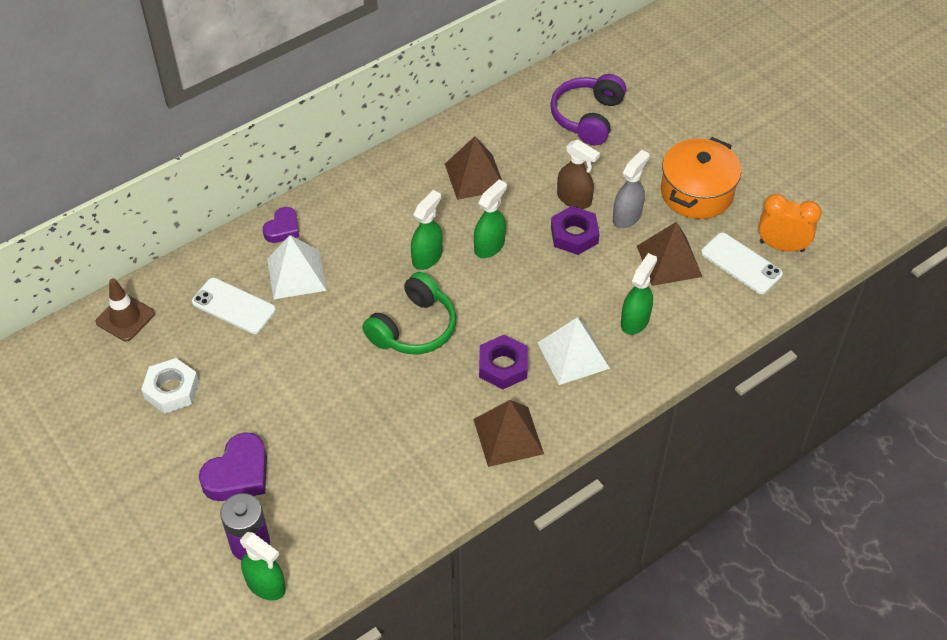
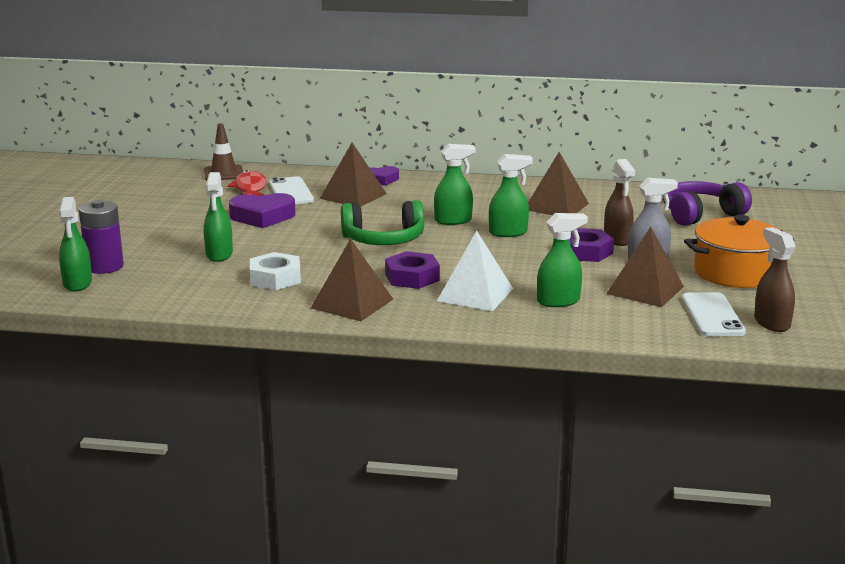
camera: 45 degrees right, 30 degrees down
(171, 390) = (191, 203): white nut -> white nut (275, 278)
(189, 327) = (250, 189): none -> red fish
(238, 474) = (157, 242): purple heart -> purple heart (262, 217)
(296, 274) = (353, 196): white pyramid -> brown pyramid
(317, 451) = (219, 255): none -> green spray bottle
(781, 246) = (771, 323): orange clock -> brown spray bottle

